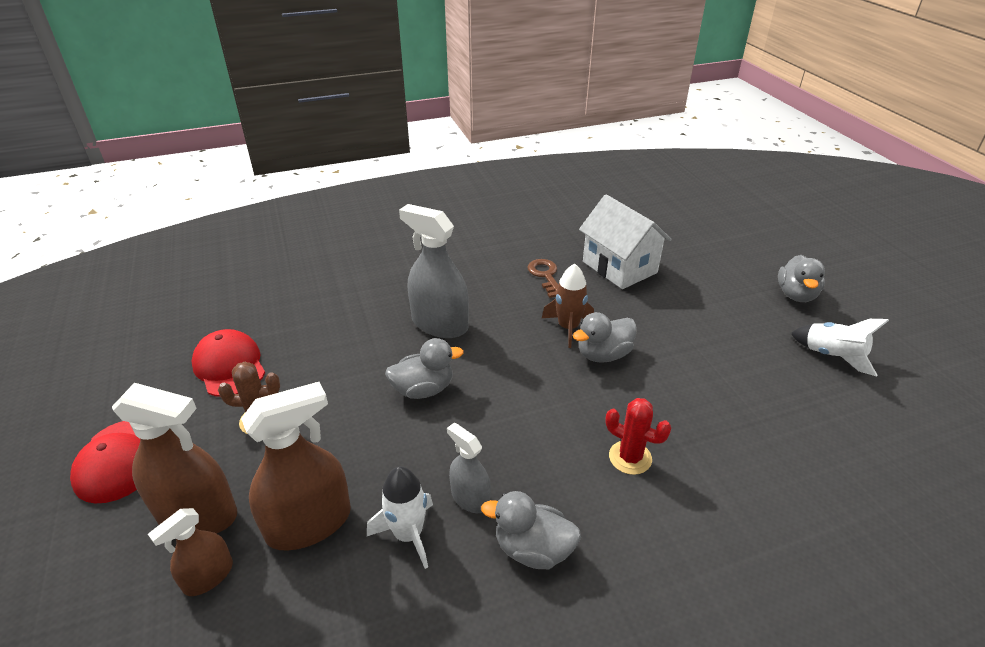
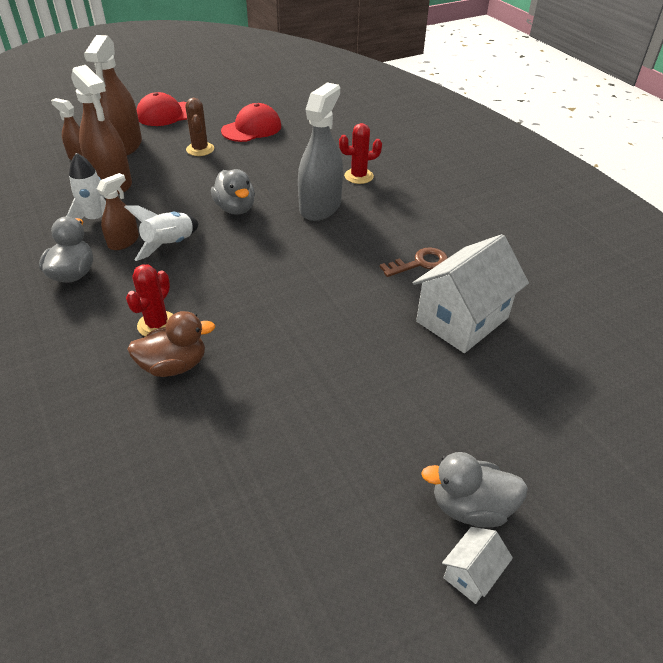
camera: 80 degrees right, 5 degrees up
(389, 291) = (358, 176): none -> red cactus
(470, 498) = (123, 241): grey spray bottle -> brown spray bottle
(568, 328) = (333, 282): brown rocket -> none
(603, 354) = (295, 307): grey duck -> none
(689, 442) = (174, 365): none -> brown duck
(832, 356) = (331, 526): white rocket -> white rocket (170, 245)
(843, 303) = (471, 574): none -> white house

